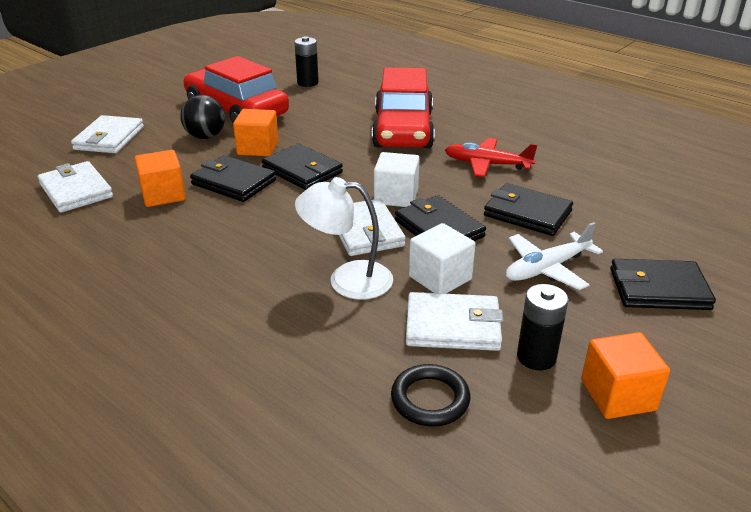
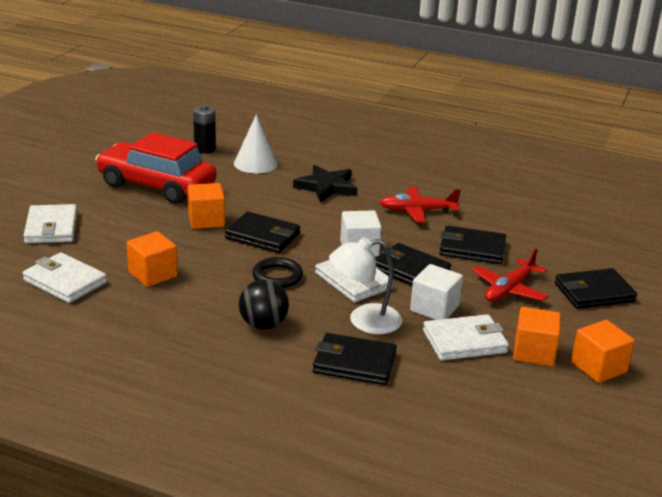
camera: 20 degrees left, 5 degrees down
(205, 137) = (147, 215): black ball -> black ball (263, 325)
(233, 182) = (208, 255): black wallet -> black wallet (354, 363)
(347, 100) = (255, 163): none -> white cone
(403, 129) = (326, 187): red car -> black star
(430, 399) = (477, 392): black ring -> black ring (277, 276)
(536, 357) = (534, 352): black battery -> orange cube
(547, 268) = (509, 289): white plane -> red plane

